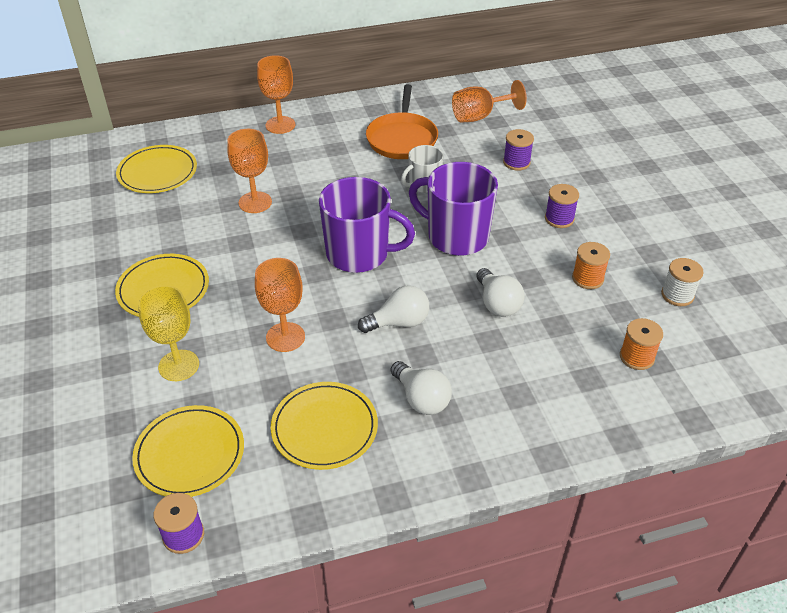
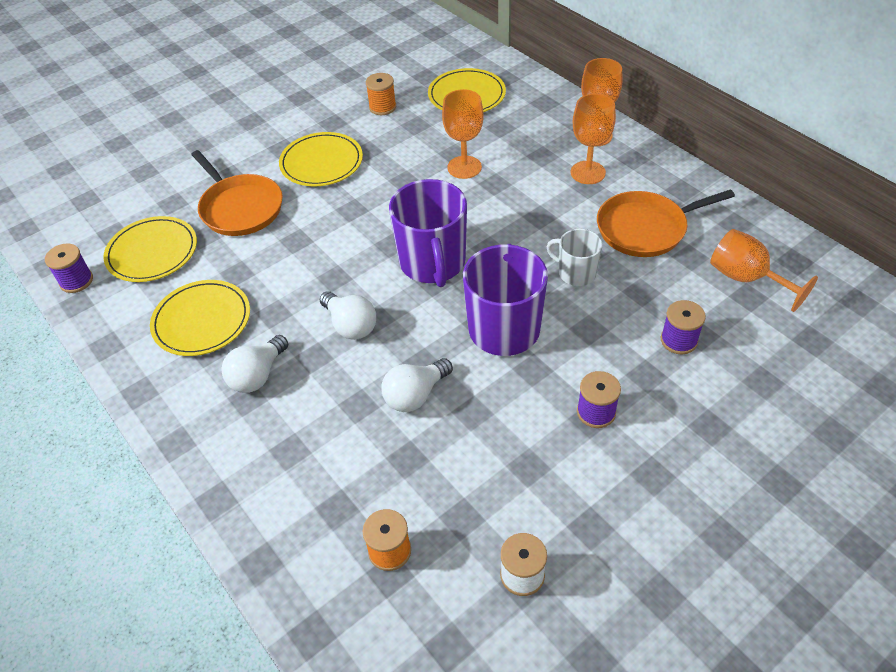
camera: 70 degrees right, 5 degrees up
(179, 365) = (240, 208): yellow goblet -> orange pan
(285, 337) = (297, 256): orange goblet -> orange goblet (588, 172)
(587, 278) = (501, 469): orange spool -> orange spool (382, 107)

